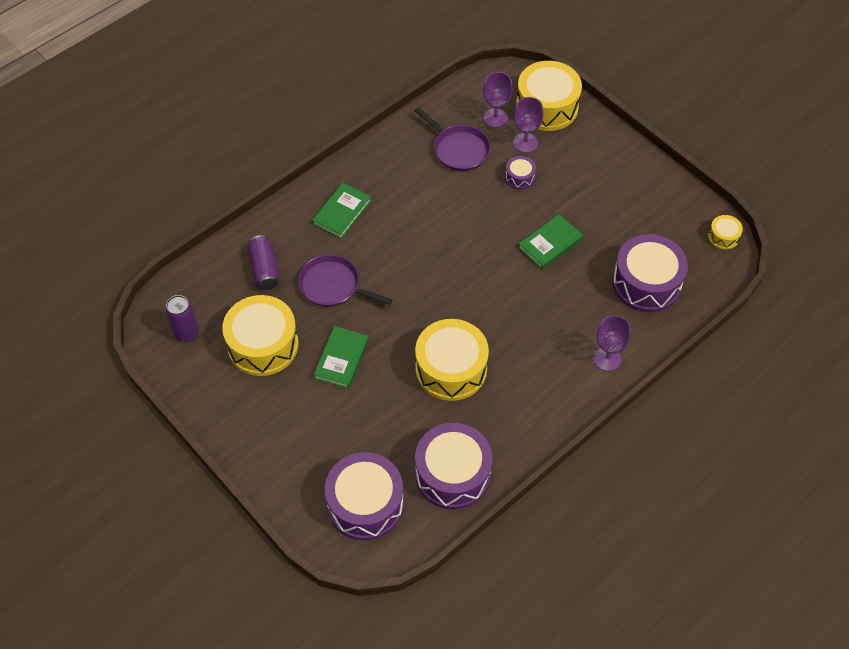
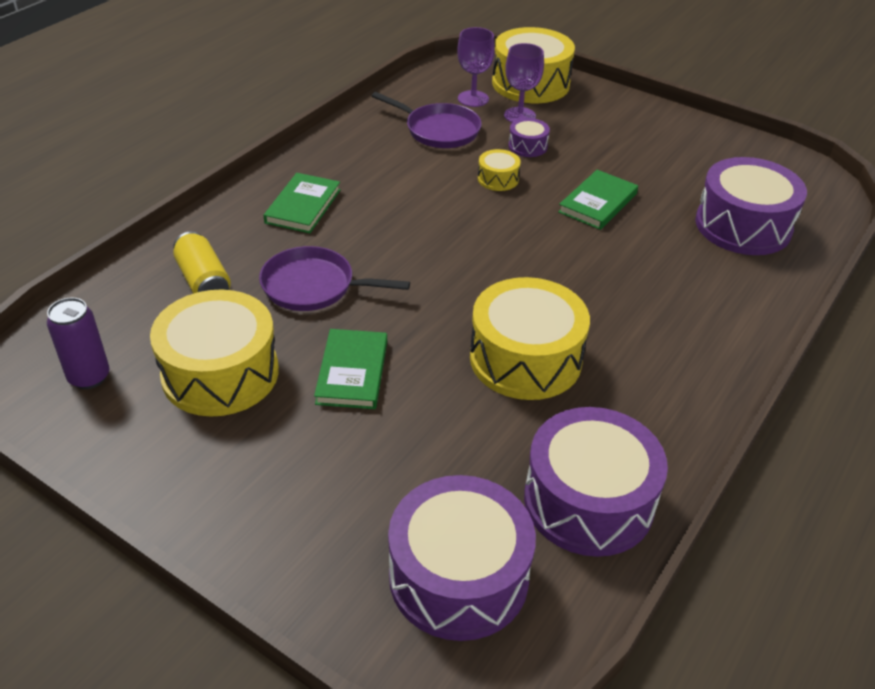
camera: 15 degrees left, 15 degrees down
(264, 269) = (203, 281): purple can -> yellow can
(607, 359) = (741, 313): purple goblet -> none
(723, 236) = (807, 170): yellow drum -> yellow drum (498, 179)

